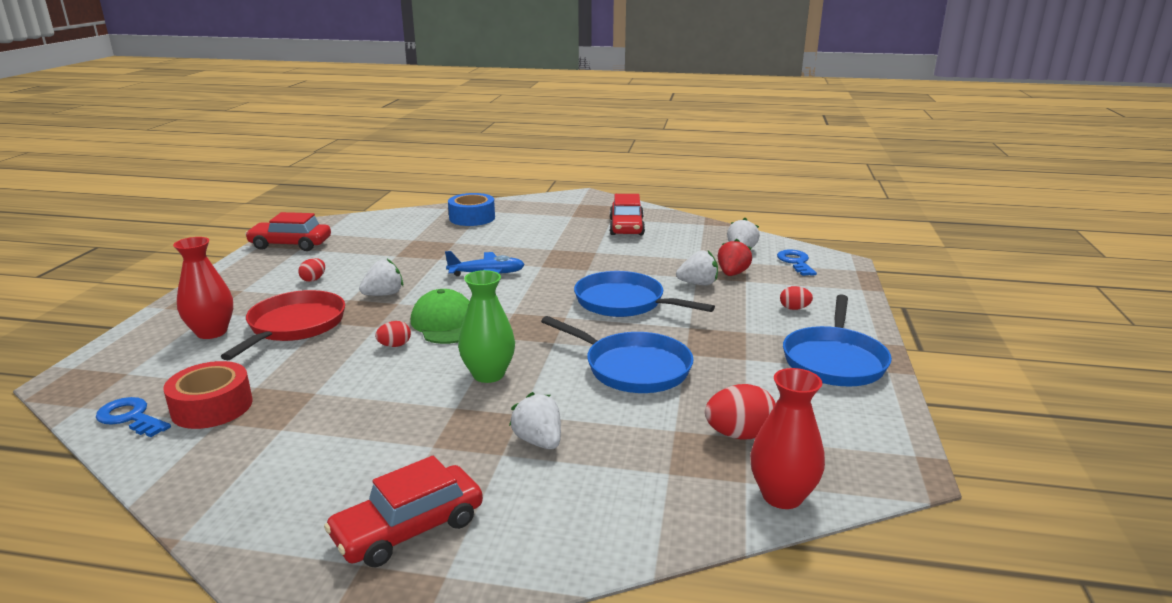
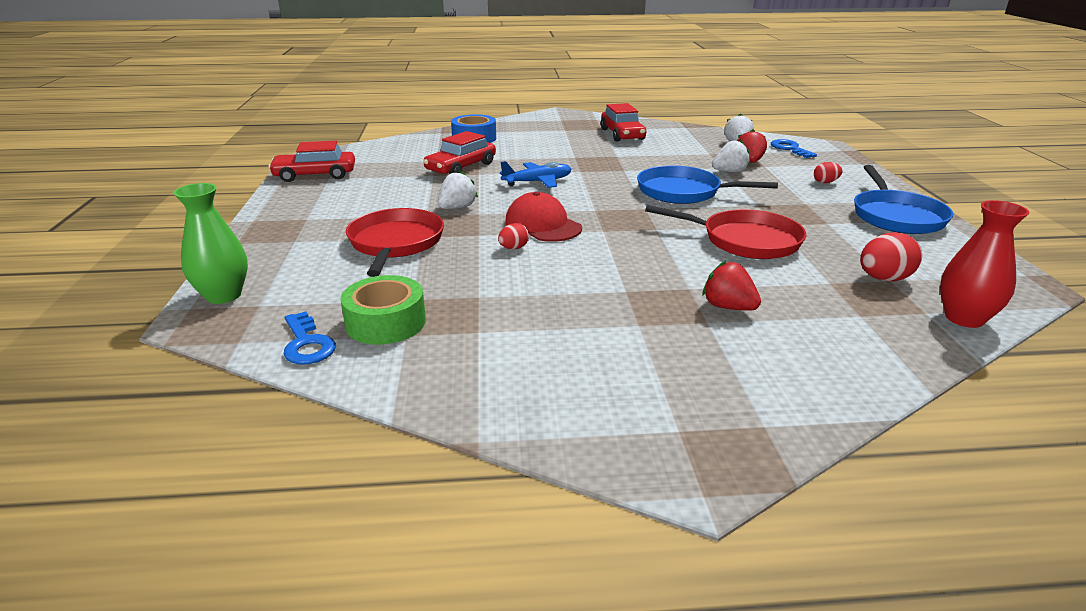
camera: 15 degrees left, 5 degrees up
(131, 417) = (307, 344): blue key -> blue key turned 135 degrees counterclockwise
(212, 332) = (313, 258): red vase -> none
(212, 407) = (386, 322): red tape -> green tape
(313, 279) = (372, 202): red egg -> none
(408, 528) = (690, 394): red car -> red car (461, 167)
(446, 323) = (543, 225): green cap -> red cap
(488, 374) = (626, 261): green vase -> green vase (224, 295)
(538, 441) = (728, 307): white strawberry -> red strawberry
(632, 368) = (745, 240): blue pan -> red pan

